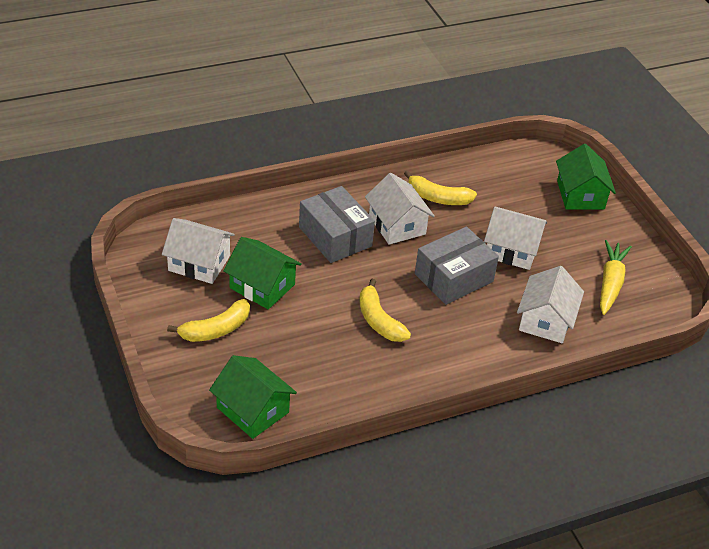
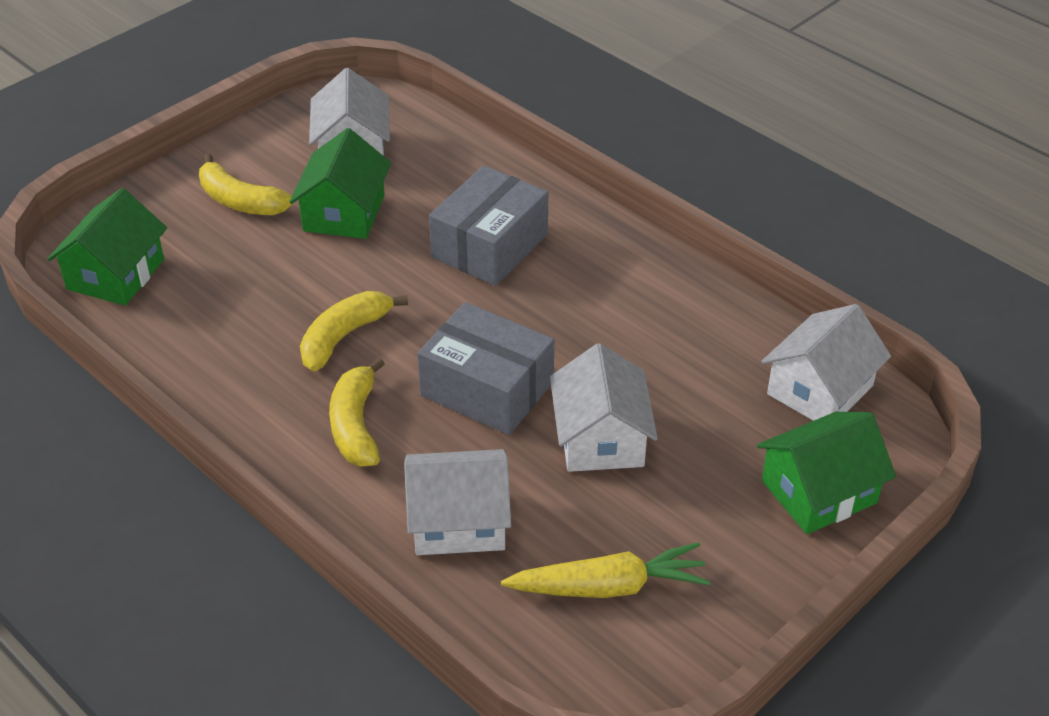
camera: 70 degrees right, 0 degrees up
(397, 225) = (562, 297): white house -> white house (820, 390)
(438, 198) = (661, 322): yellow banana -> yellow banana (355, 425)

